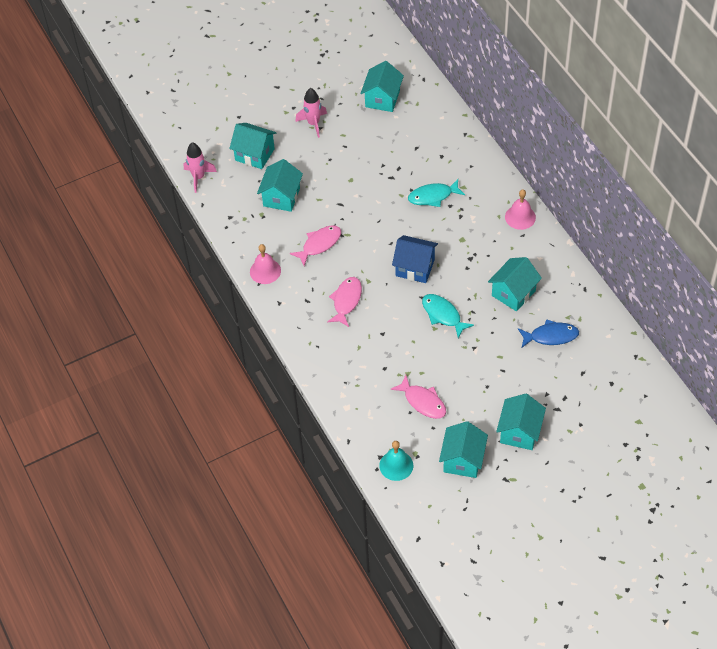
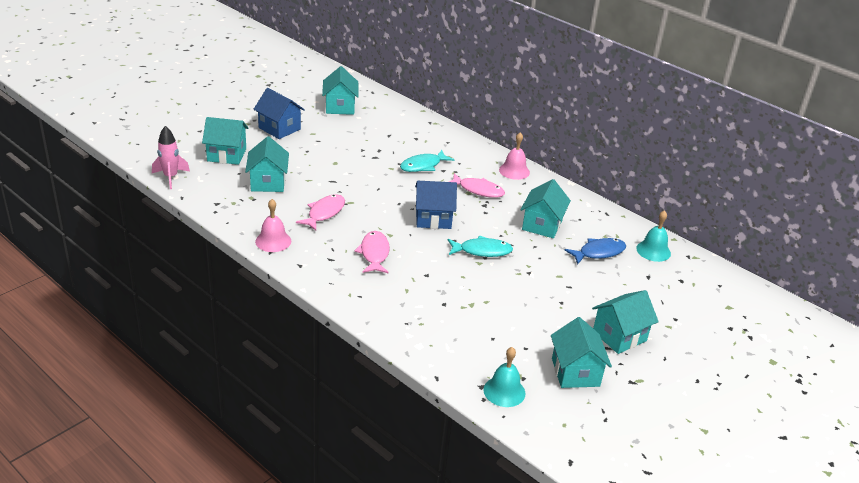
camera: 25 degrees left, 20 degrees down
(313, 123) = (279, 128): pink rocket -> blue house
(423, 402) = (501, 326): pink fish -> pink fish (478, 190)
(443, 315) = (482, 251): turquoise fish -> turquoise fish turned 150 degrees clockwise
(519, 432) = (619, 336): turquoise house -> turquoise house turned 60 degrees clockwise
(605, 343) = (653, 251): none -> turquoise bell

